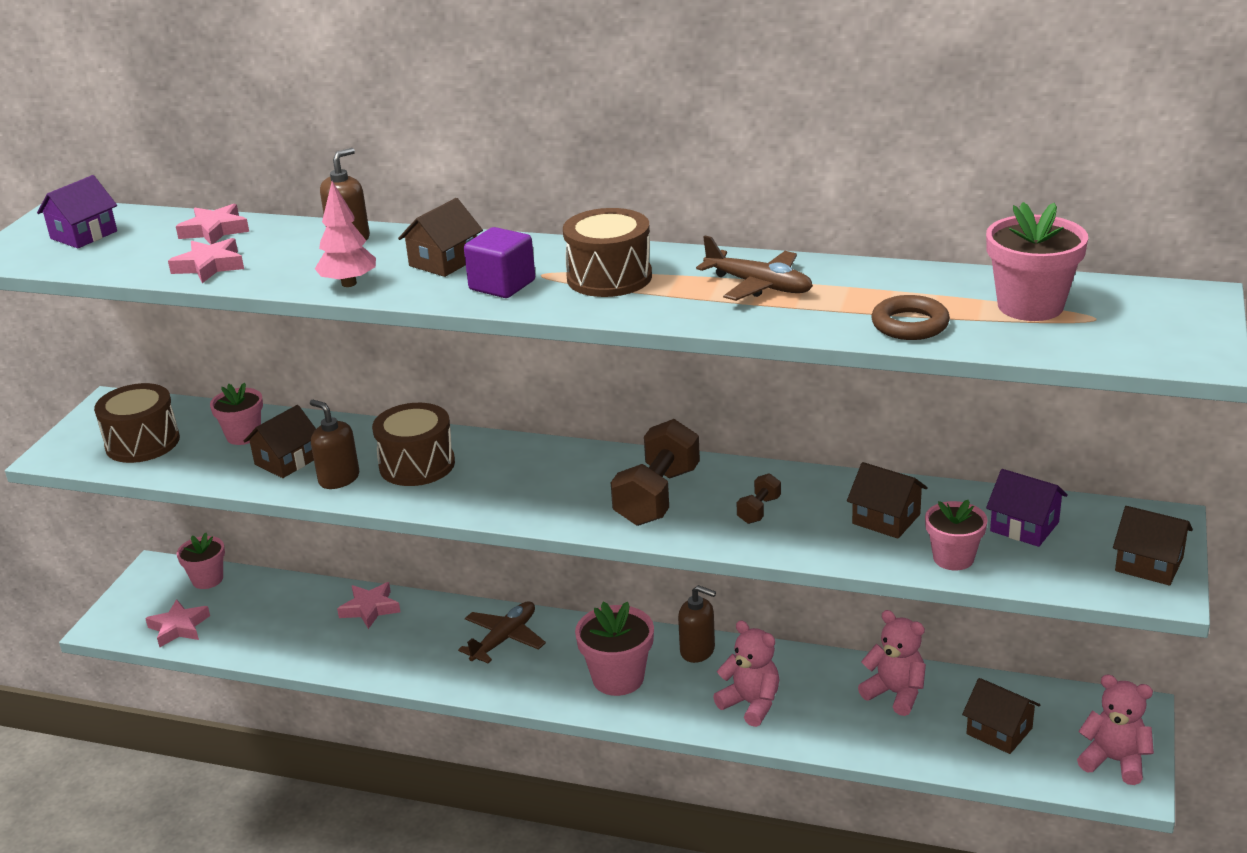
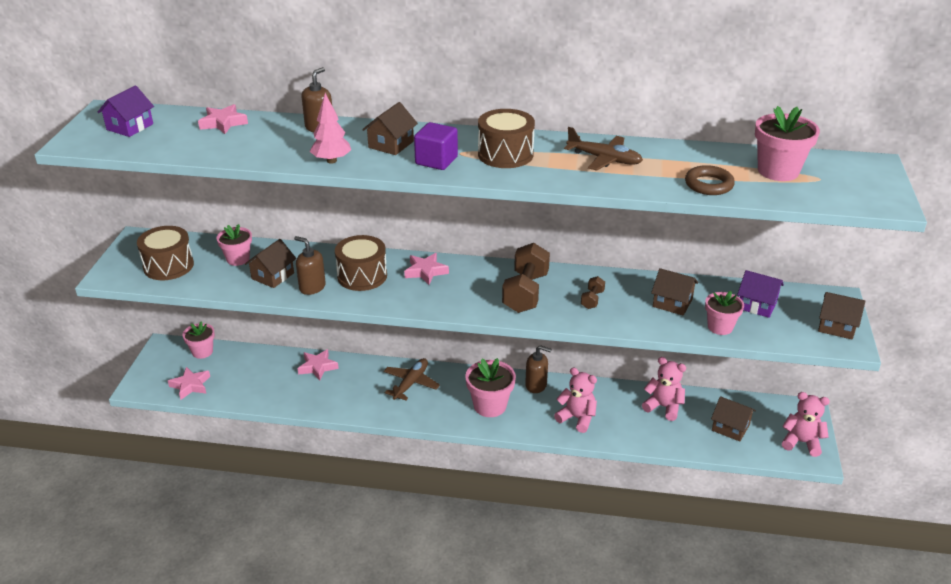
camera: 10 degrees left, 5 degrees up
(210, 266) = (229, 149): pink star -> pink star (426, 271)

